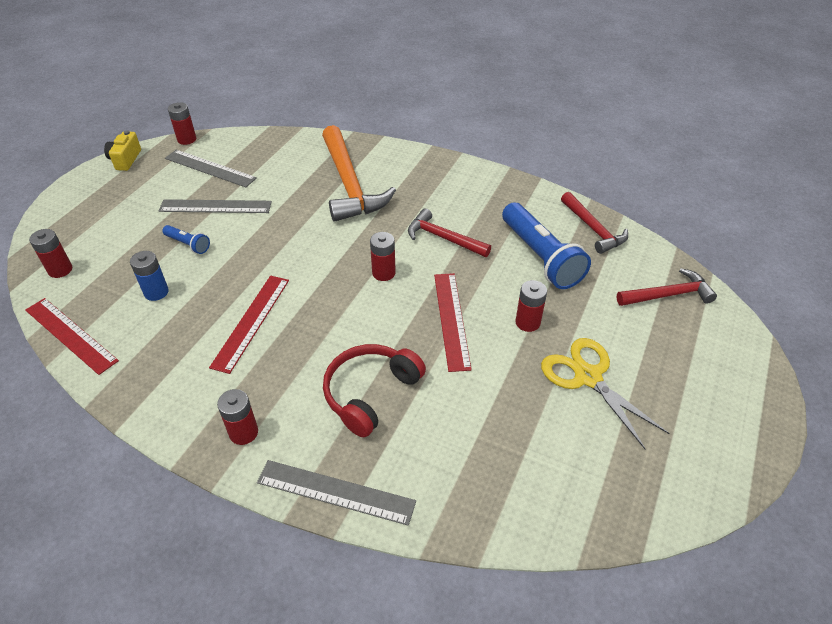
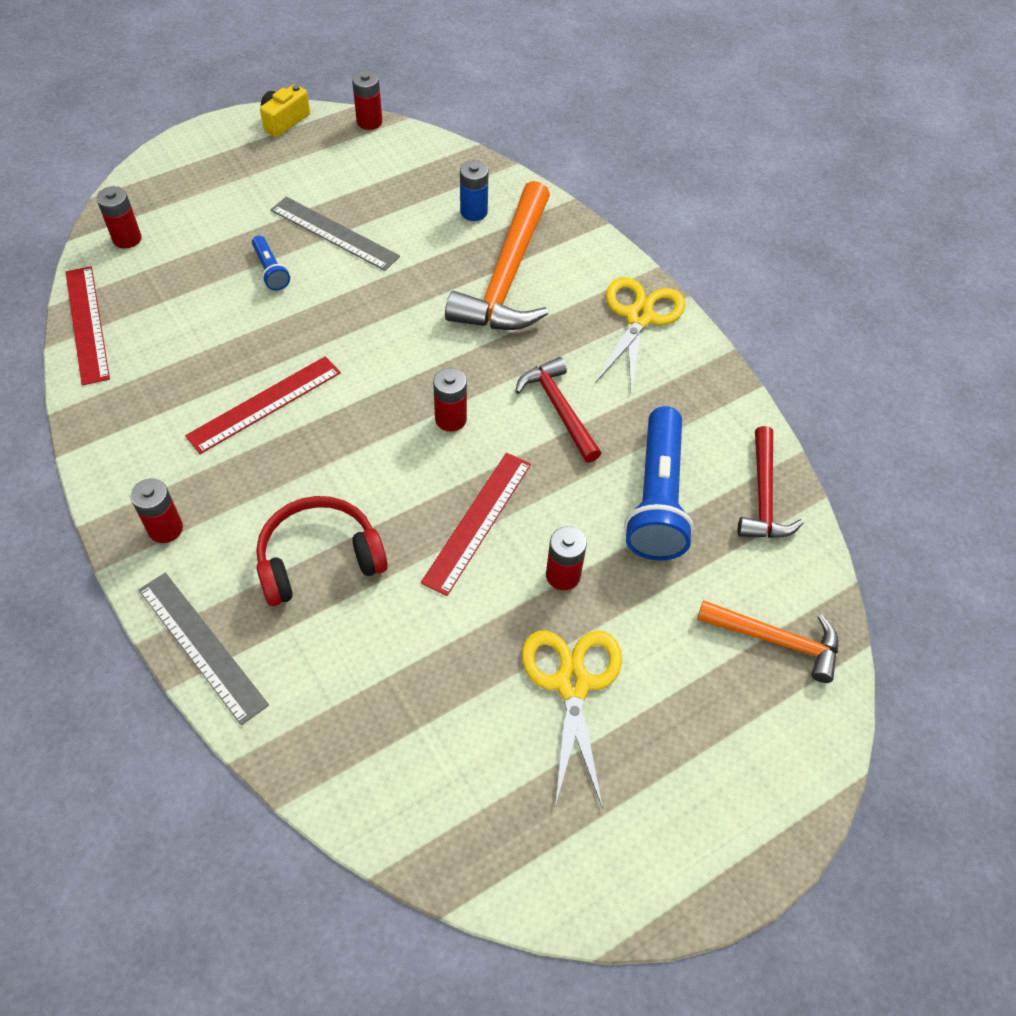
camera: 30 degrees right, 10 degrees up
(156, 292) = (198, 315): blue battery -> blue battery (474, 212)
(210, 168) = (366, 176): grey ruler -> none
(445, 173) = (639, 317): none -> yellow scissors
(668, 295) = (776, 640): red hammer -> orange hammer

